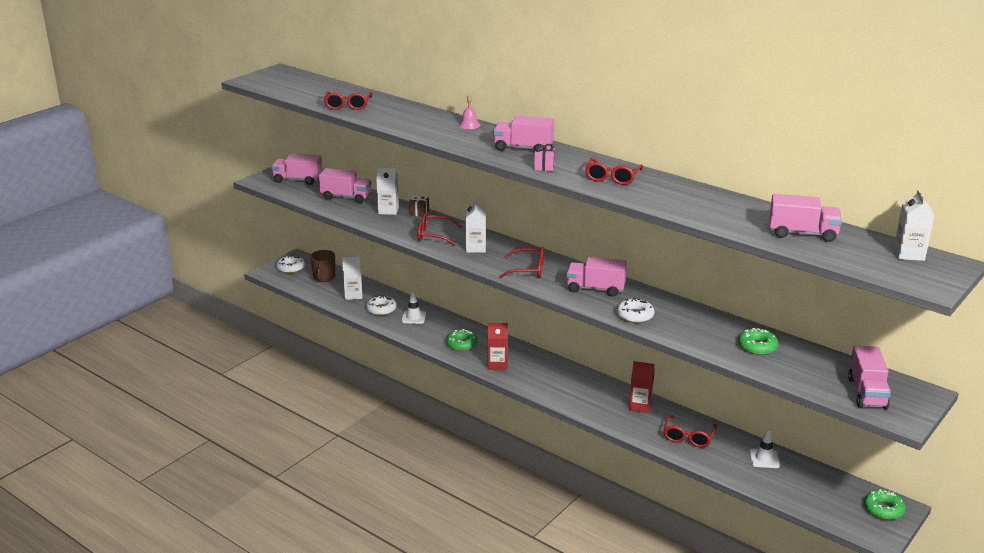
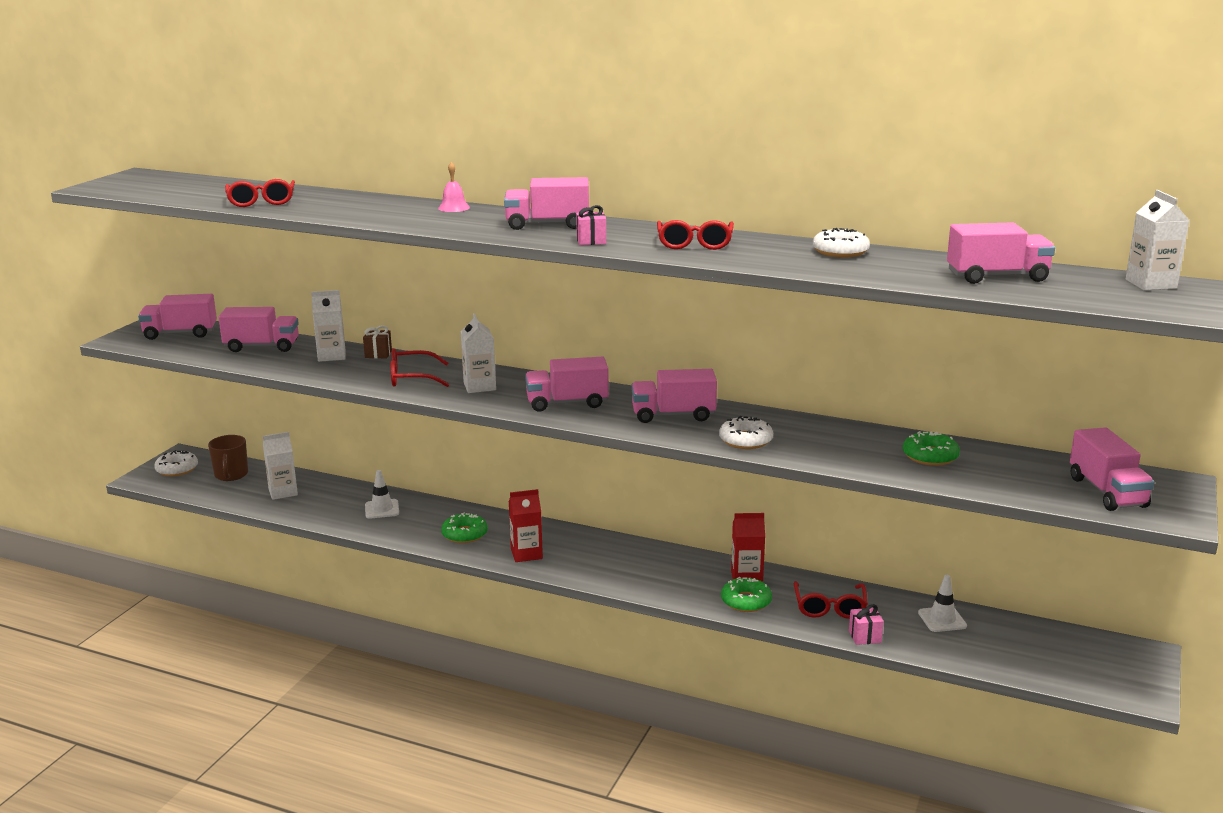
camera: 15 degrees left, 5 degrees down
(381, 309) = (331, 505): white donut -> white donut (840, 251)
(528, 269) = (567, 403): red glasses -> pink truck
(703, 462) = (865, 637): none -> pink gift
(883, 509) = (1126, 659): green donut -> green donut (746, 601)

